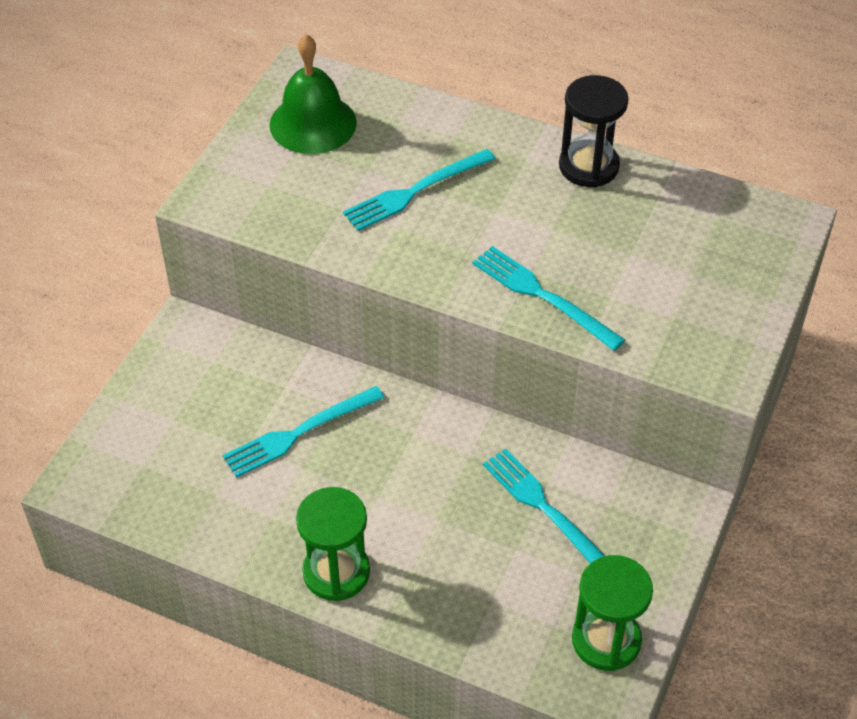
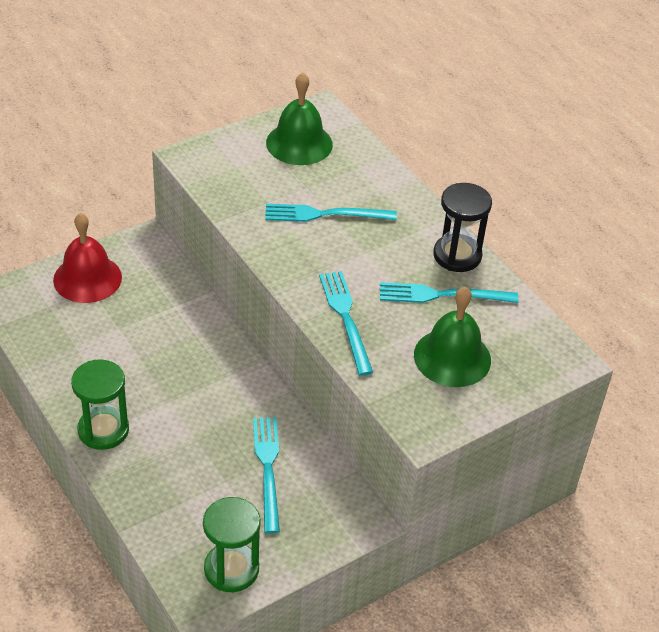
camera: 30 degrees right, 5 degrees down
(158, 408) = (87, 278): none -> red bell
(299, 432) = (157, 337): turquoise fork -> turquoise fork (442, 295)
(683, 279) = (452, 357): none -> green bell

